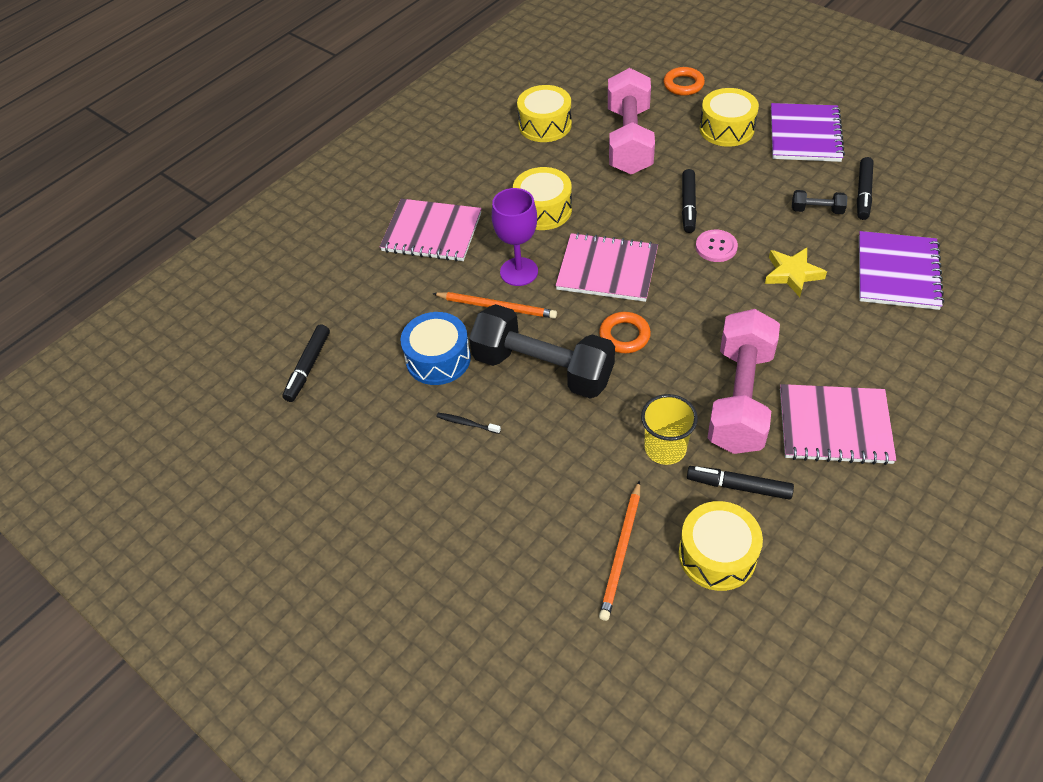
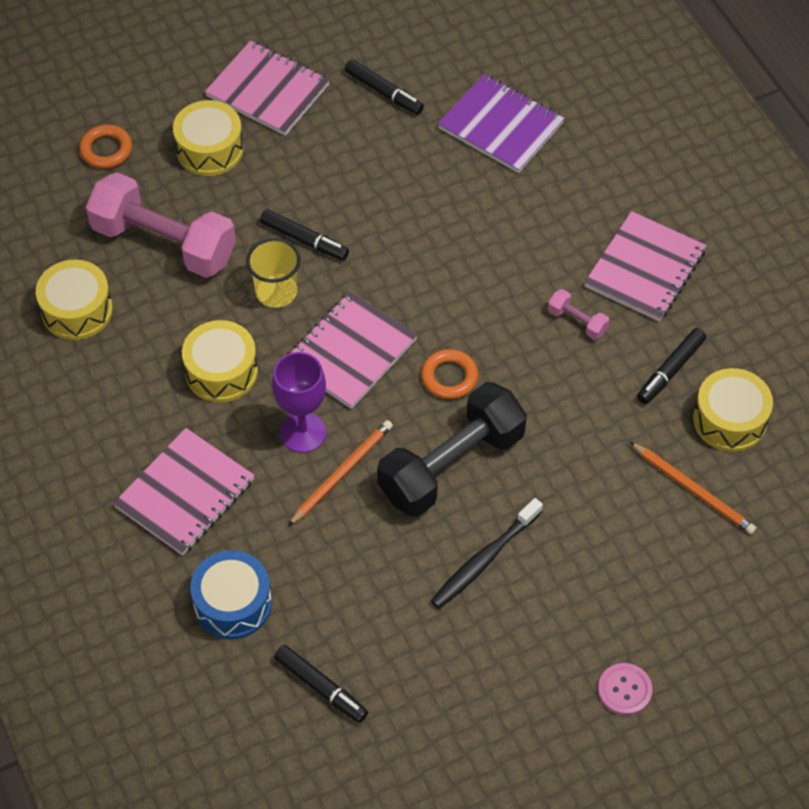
camera: 70 degrees left, 5 degrees up
(438, 359) = (383, 555): blue drum -> blue drum (232, 603)
(466, 423) = (484, 560): black toothbrush -> black toothbrush, size x2.02
(665, 448) = (601, 406): yellow cup -> yellow cup (276, 292)
(716, 247) = (378, 246): pink button -> pink button (624, 690)
(740, 398) = (577, 321): pink dumbbell -> pink dumbbell, size x0.42
(792, 274) = (453, 204): yellow star -> none
(805, 135) = (268, 90): purple notebook -> pink notebook
(817, 210) = (382, 140): black dumbbell -> none

